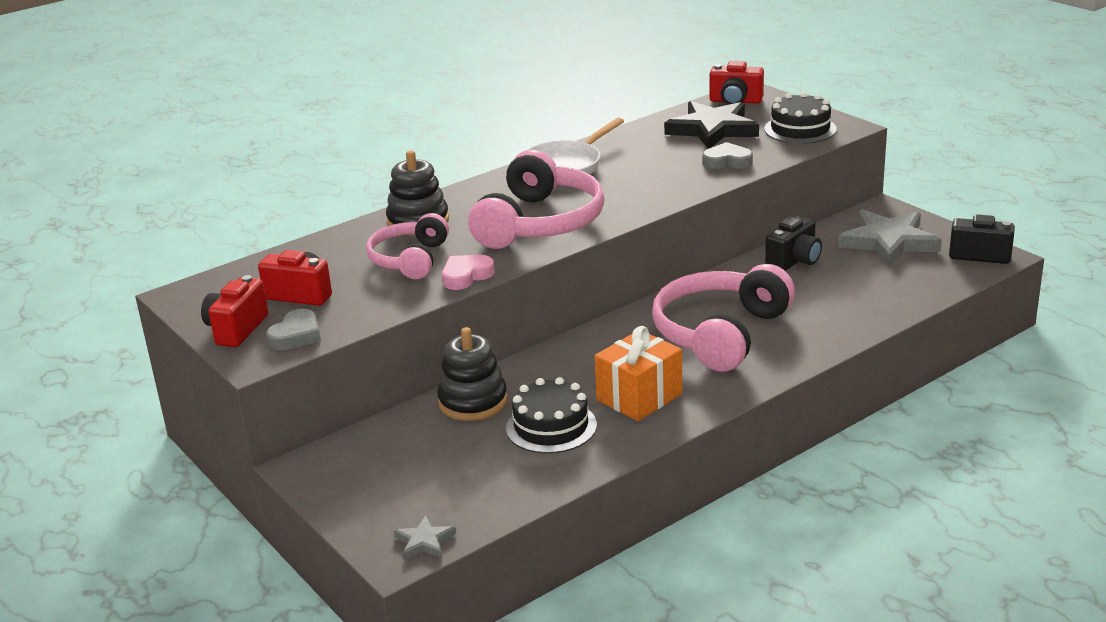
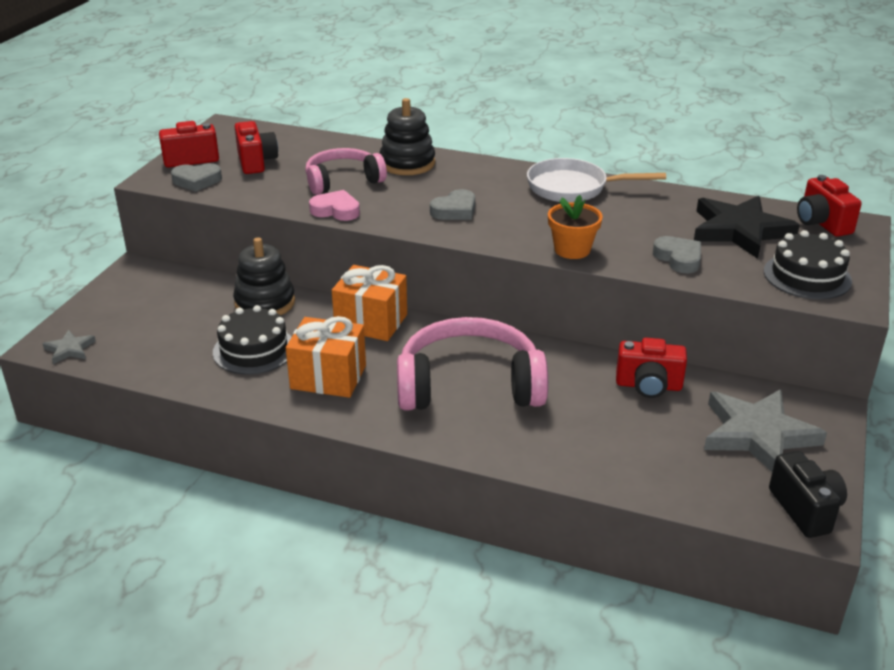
camera: 55 degrees right, 5 degrees up
(539, 223) = (455, 210): pink headphones -> grey heart
(573, 353) = (371, 322): none -> orange gift
(667, 195) = (572, 250): none -> orange flower pot
(794, 261) = (648, 386): black camera -> red camera

